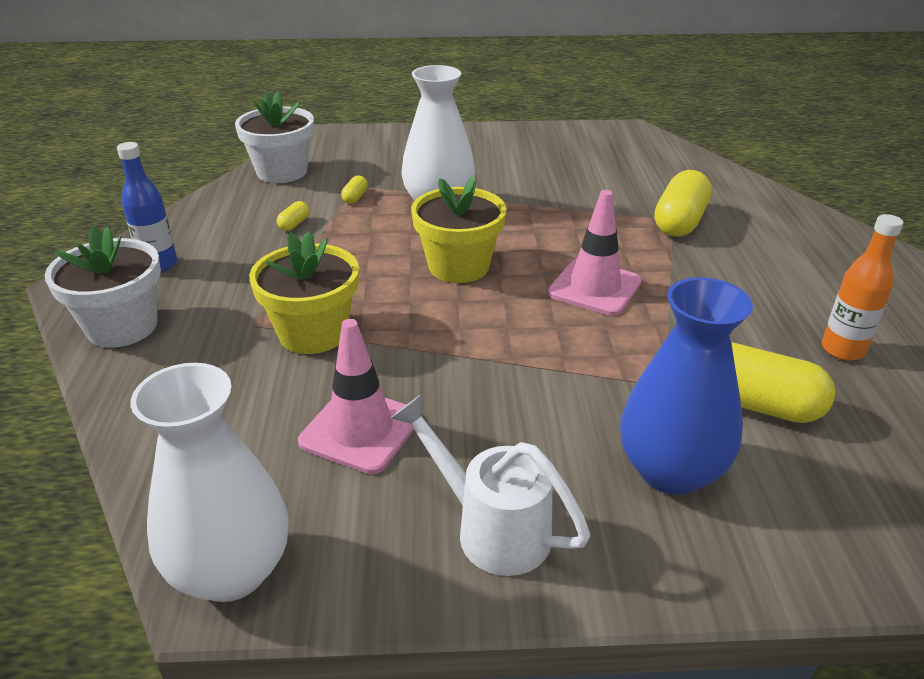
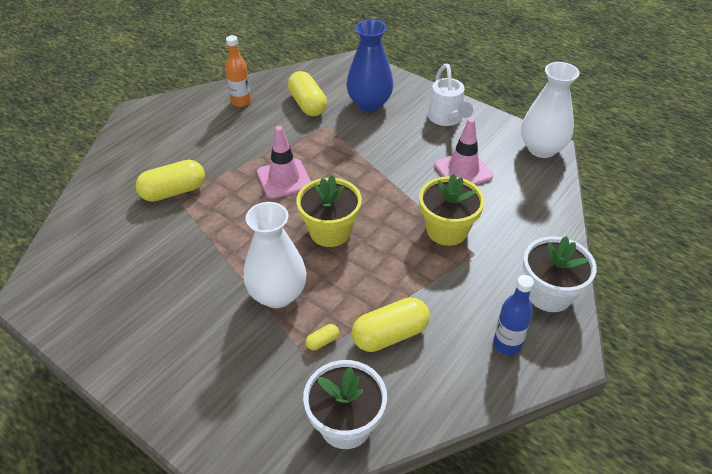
camera: 140 degrees left, 10 degrees up
(294, 224) = (390, 335): yellow capsule -> yellow capsule, size x2.26

